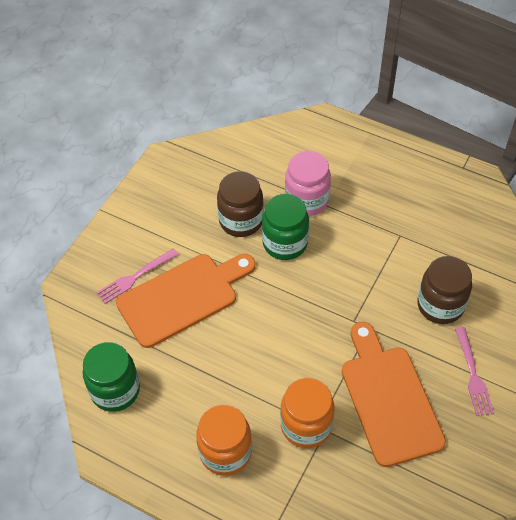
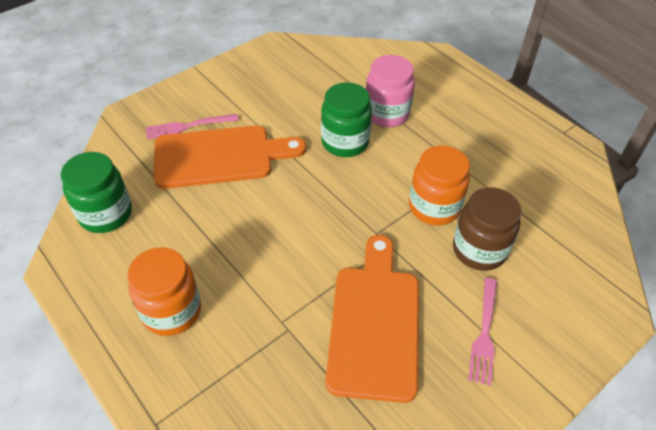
camera: 20 degrees right, 5 degrees down
(241, 221) = (313, 111): brown jar -> none
(306, 426) = (270, 317): orange jar -> orange jar (434, 207)

